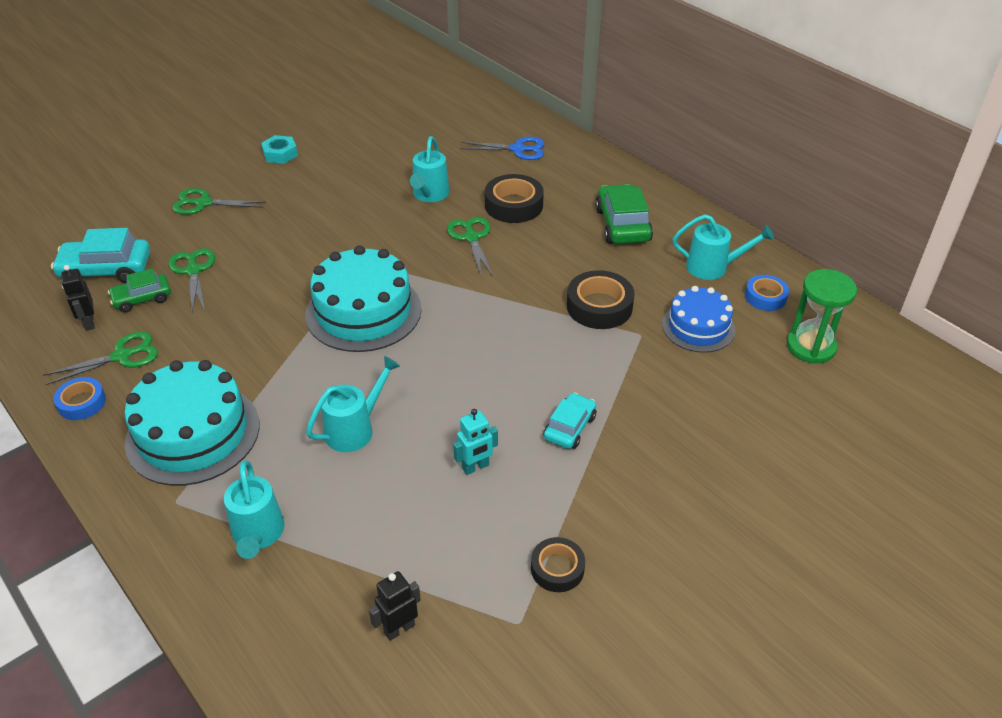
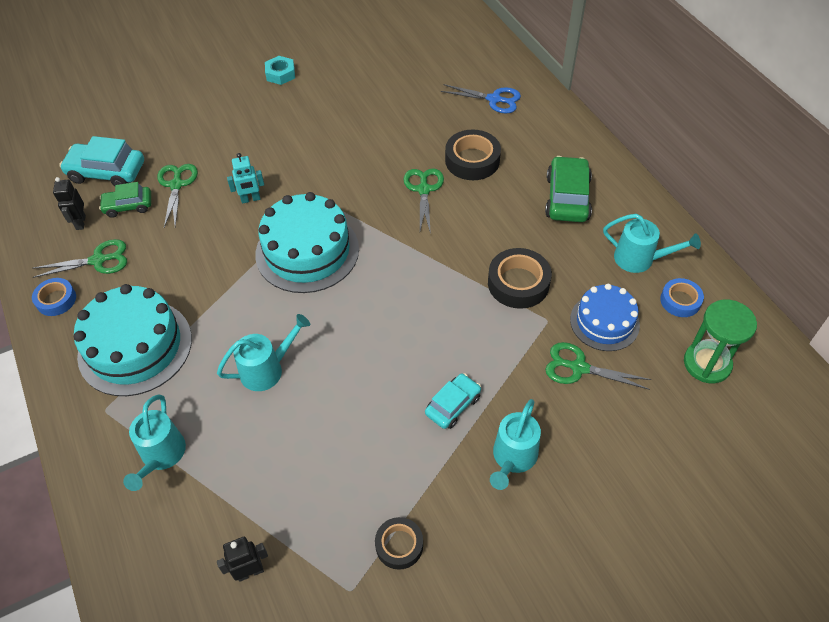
camera: 15 degrees right, 10 degrees up
(203, 203) = (202, 117): green scissors -> green scissors (579, 368)
(429, 195) = (399, 138): turquoise watering can -> turquoise watering can (512, 459)
(475, 467) = (358, 429): turquoise robot -> turquoise robot (250, 199)

